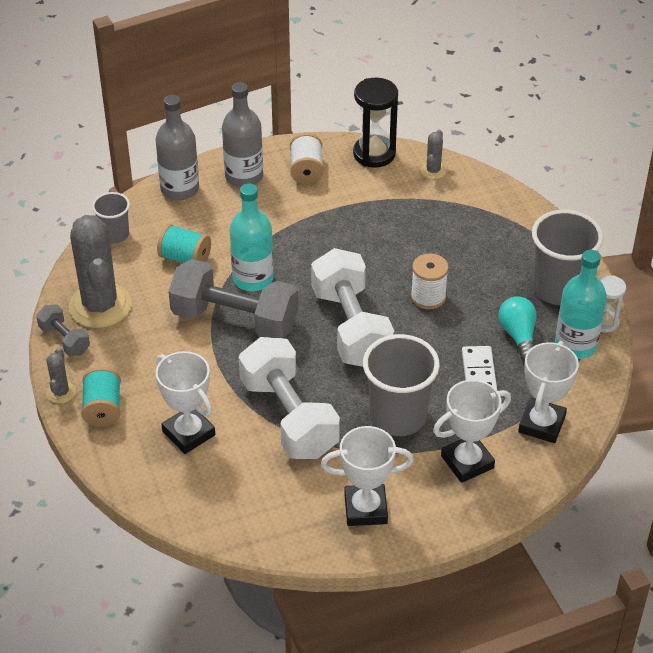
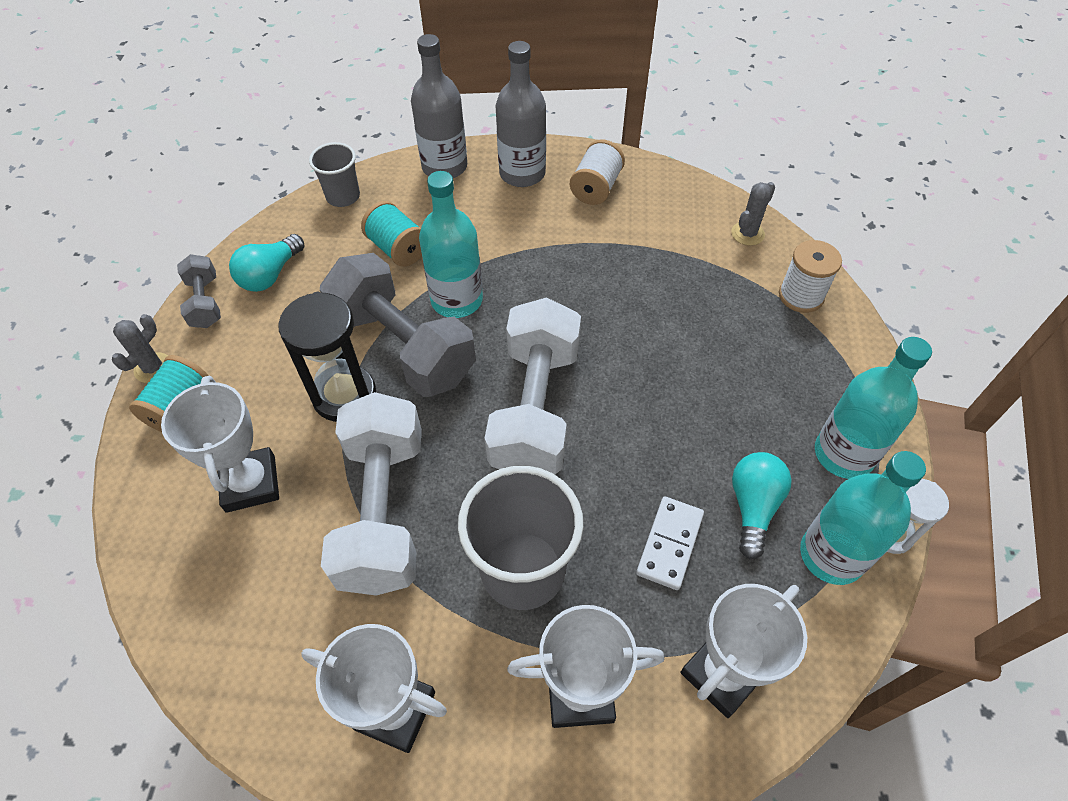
camera: 25 degrees right, 10 degrees up
(100, 306) = (270, 275): grey cactus -> turquoise light bulb
(374, 154) = (686, 192): black hourglass -> black hourglass (344, 395)
(428, 297) = (657, 401): white spool -> white spool (801, 296)
(559, 288) = (843, 454): grey cup -> turquoise bottle

